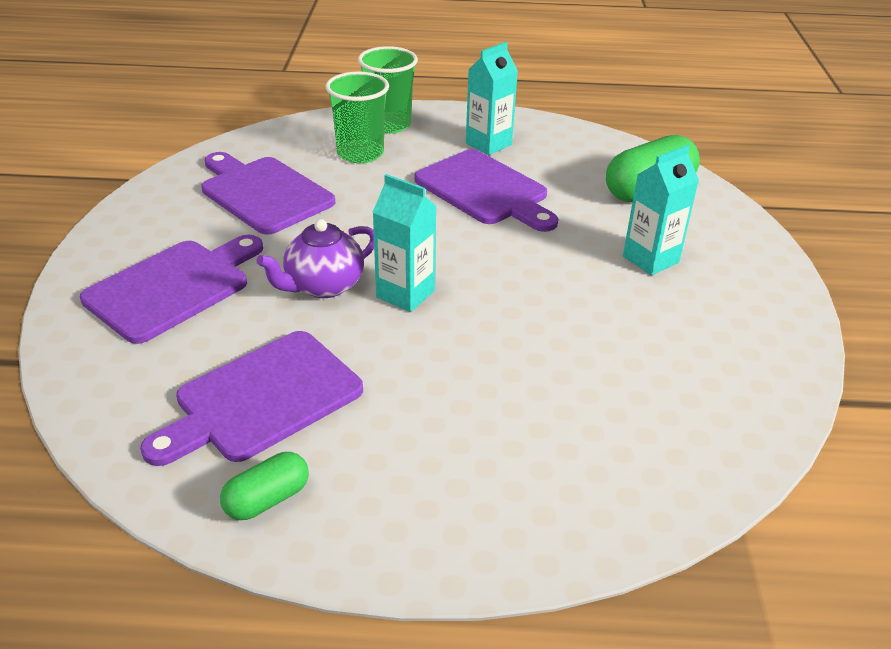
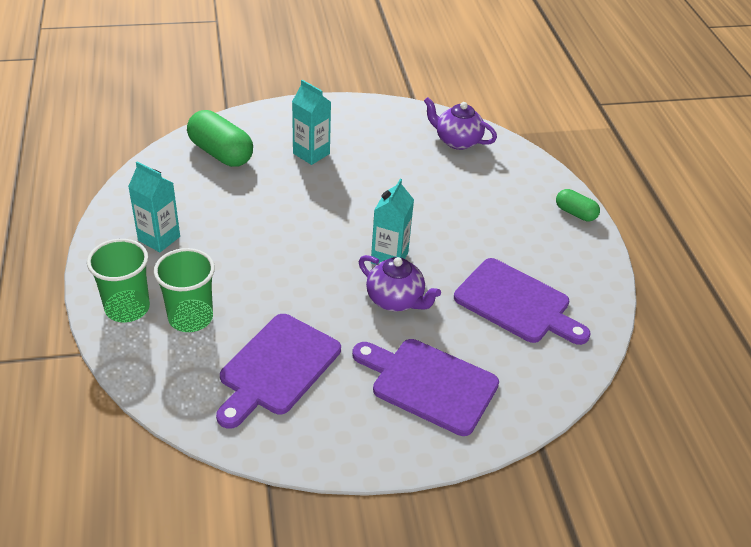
camera: 105 degrees left, 5 degrees up
(267, 499) = (584, 282): green capsule -> green capsule (575, 213)
(485, 190) = (240, 233): purple cutting board -> none
(698, 427) = (457, 141): none -> purple teapot

